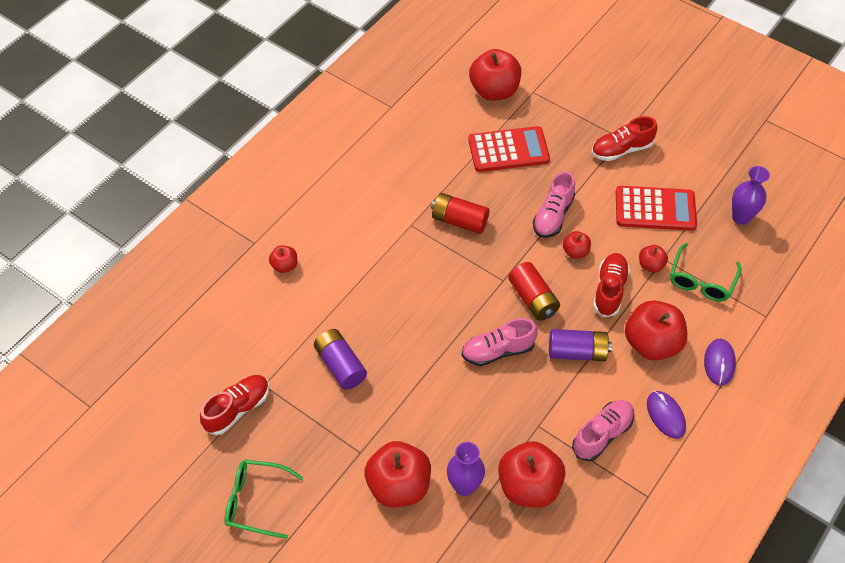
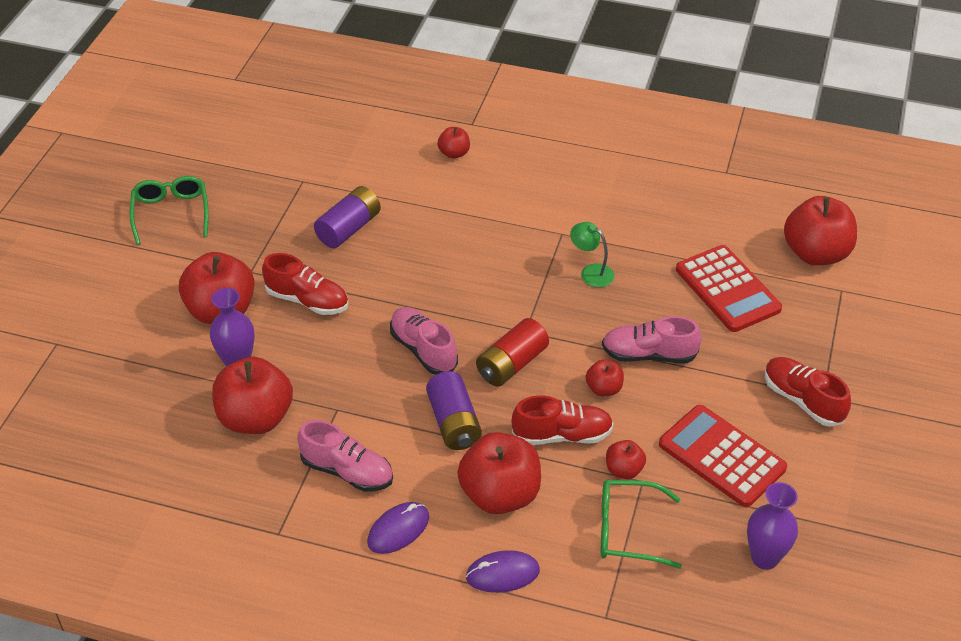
camera: 70 degrees right, 10 degrees down
(237, 409) = (268, 171): red shoe -> red shoe (307, 300)
(459, 221) = (591, 272): red battery -> green lamp
(655, 209) = (721, 456): red calculator -> red calculator turned 150 degrees clockwise

